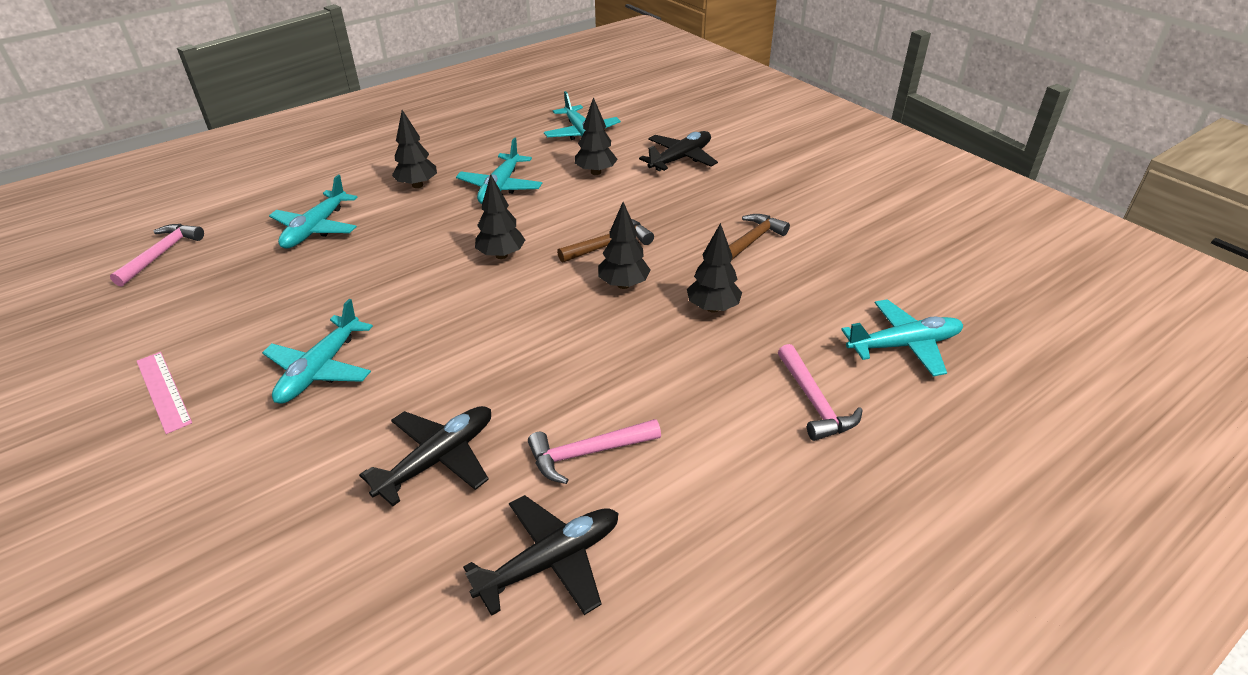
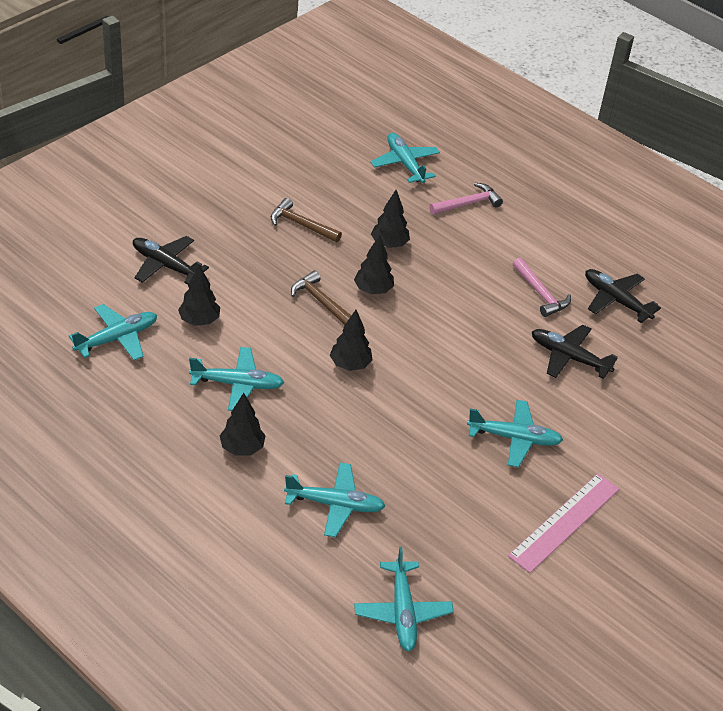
camera: 105 degrees left, 5 degrees up
(162, 254) = (402, 612): pink hammer -> turquoise plane
(163, 391) = (564, 522): pink ruler -> pink ruler, size x1.54

